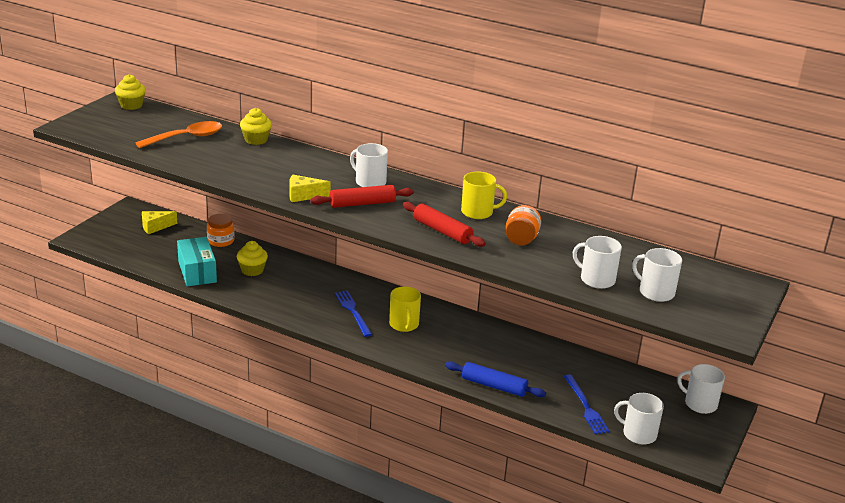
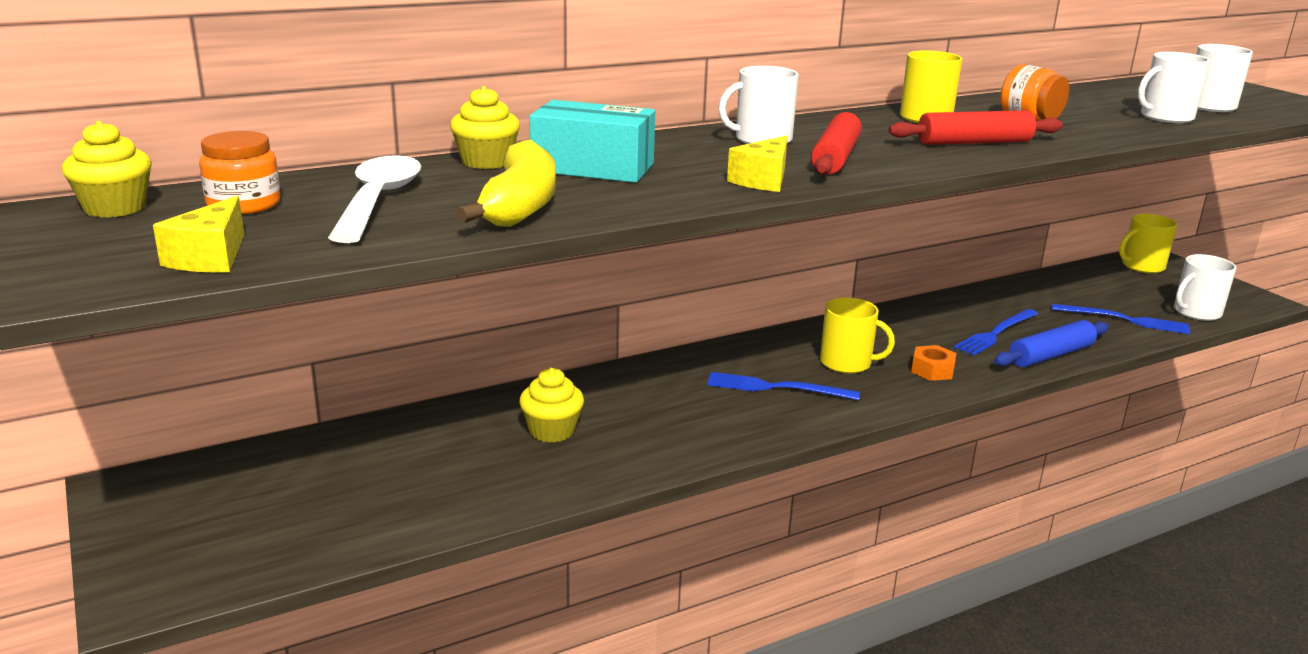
camera: 55 degrees left, 5 degrees down
(155, 227) = (250, 482): yellow cheese -> yellow cheese (210, 257)
(186, 138) = (378, 200): orange spoon -> white spoon
(197, 272) = (488, 486): turquoise box -> turquoise box (593, 167)
(210, 161) = (520, 205): none -> yellow banana
(221, 241) = (409, 429): orange jar -> orange jar (244, 204)
(426, 351) = (932, 370): none -> orange nut
(502, 363) = (996, 333): none -> blue fork
(699, 404) = (1142, 266): white mug -> yellow mug

